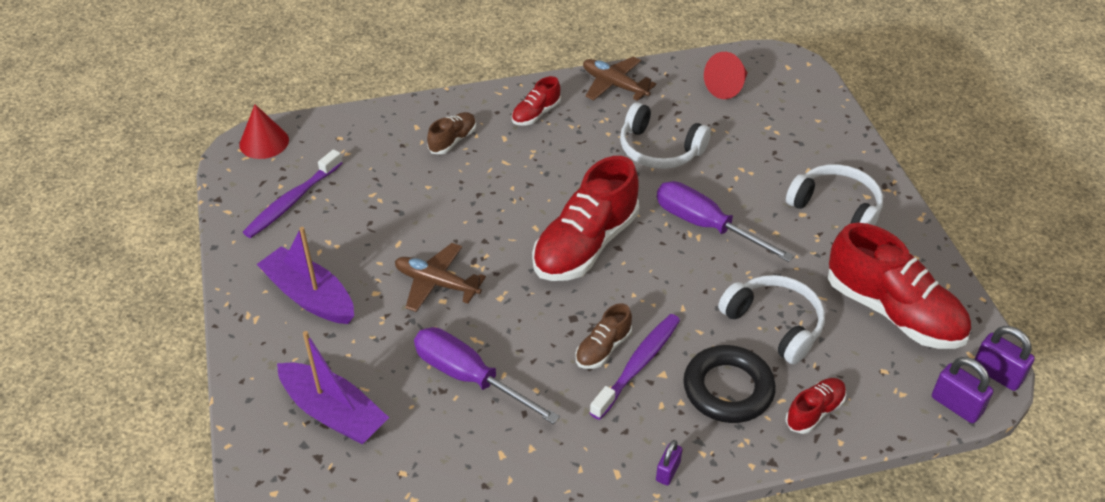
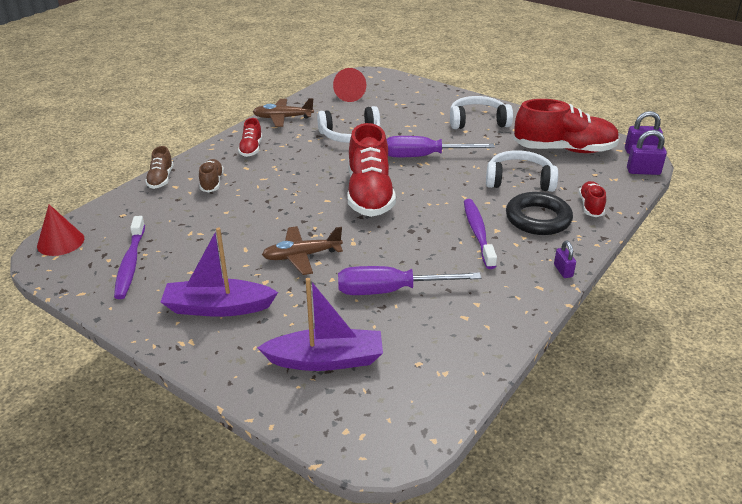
camera: 40 degrees left, 10 degrees down
(603, 348) = (448, 235): brown shoe -> brown shoe (161, 179)

